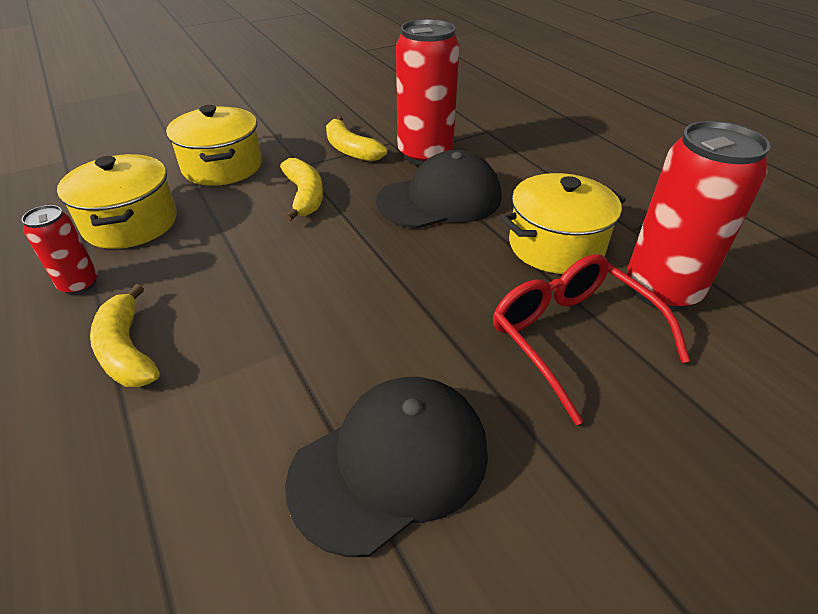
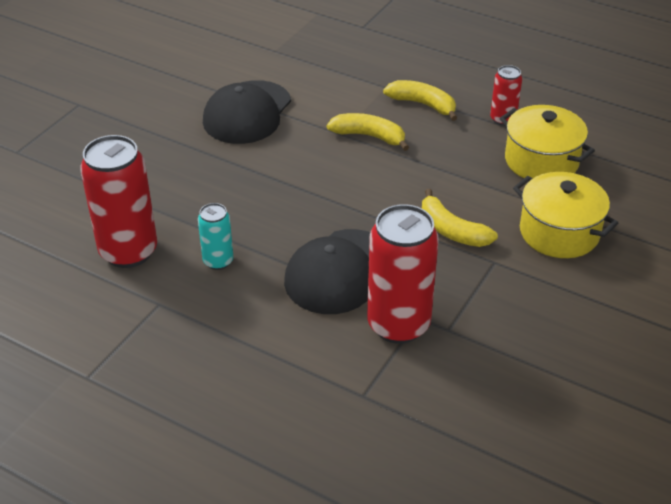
camera: 150 degrees right, 0 degrees up
(351, 150) = (475, 301): yellow banana -> yellow banana (369, 136)
(556, 245) = (218, 261): yellow pot -> turquoise can
(571, 337) = (183, 197): red glasses -> none

